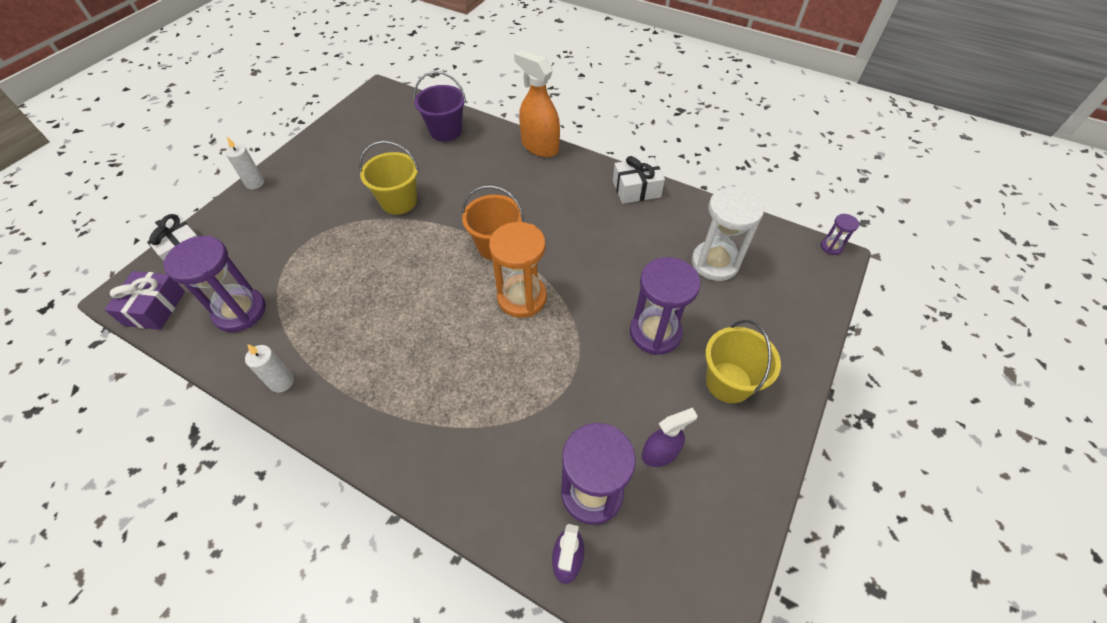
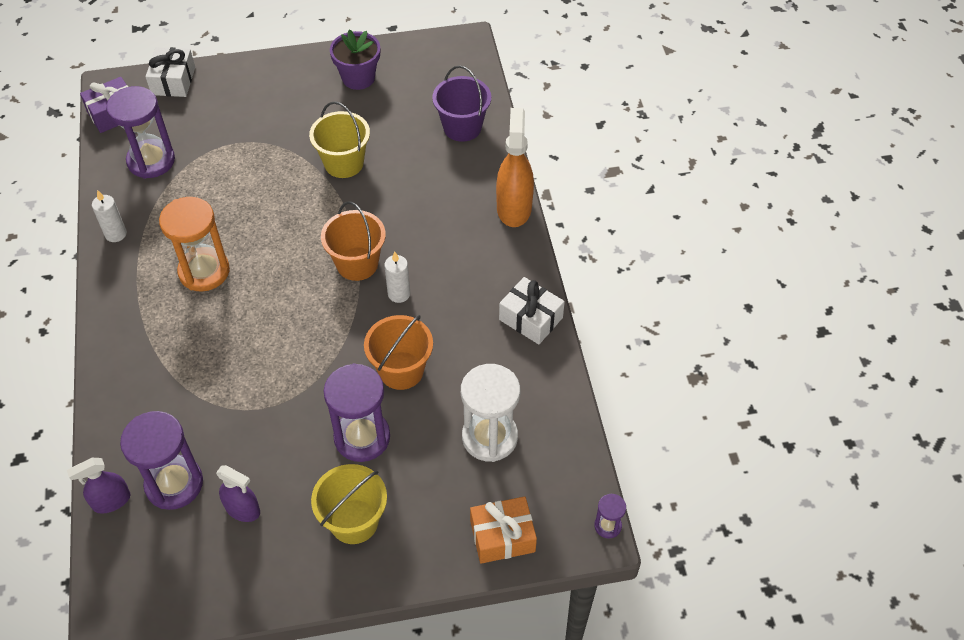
camera: 50 degrees right, 0 degrees up
(255, 183) = (274, 61): white candle -> white candle (399, 294)
(335, 152) = (358, 78): none -> purple flower pot
(522, 298) = (316, 320): orange hourglass -> orange hourglass (204, 271)
(616, 276) = (401, 370): none -> orange bucket
(803, 303) = (502, 536): none -> orange gift

